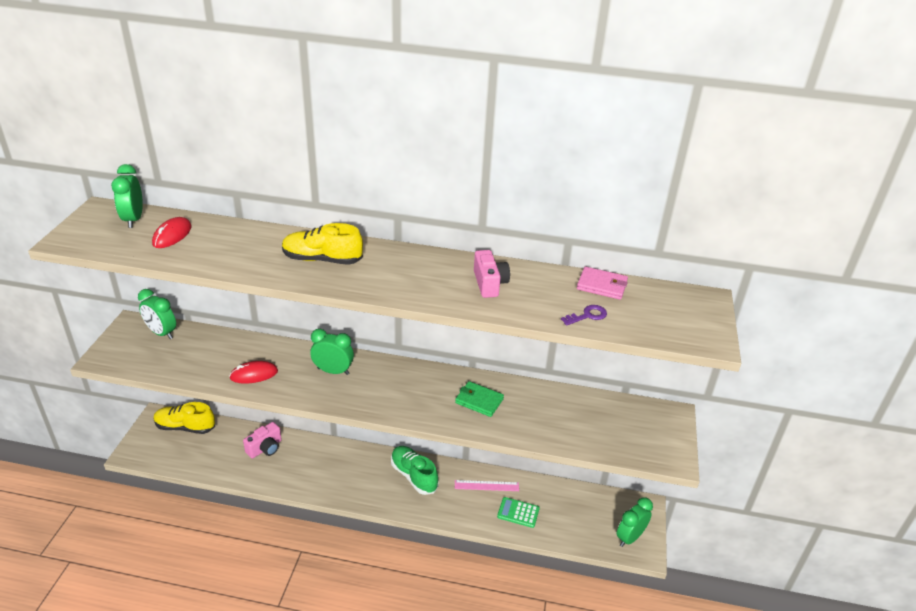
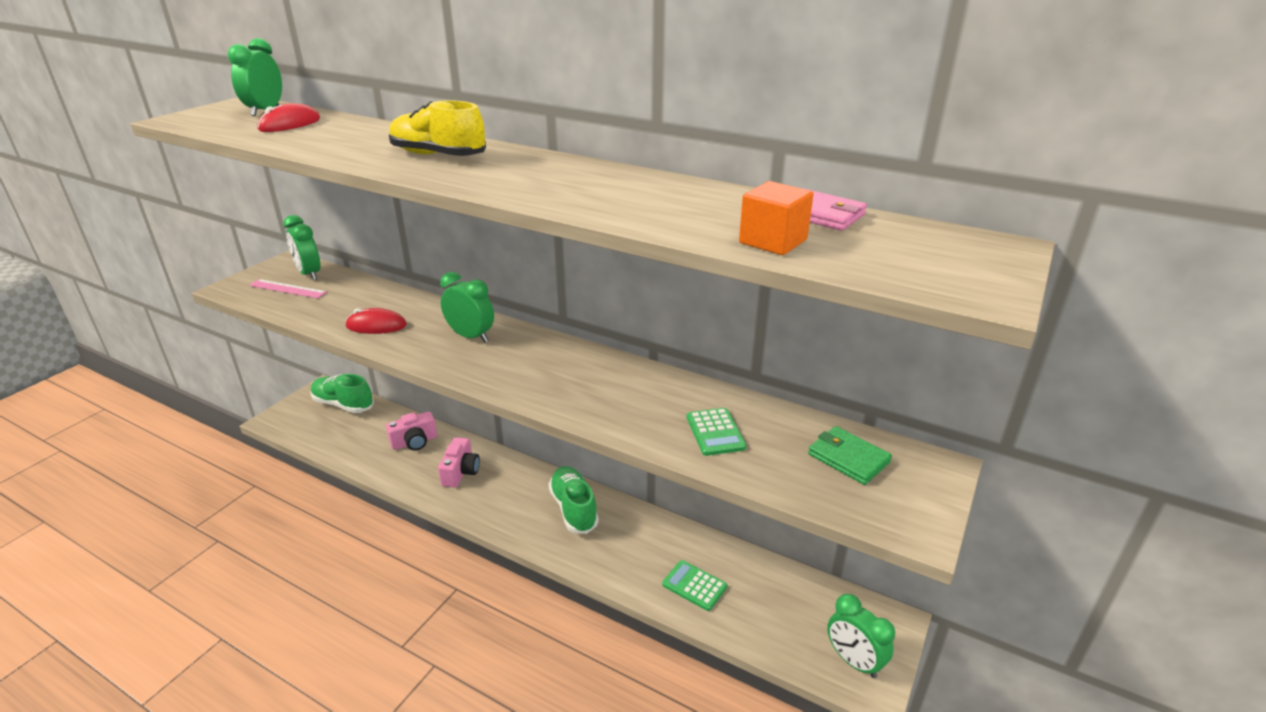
camera: 20 degrees right, 5 degrees down
(185, 427) = (343, 404): yellow shoe -> green shoe
(479, 401) = (640, 398): green wallet -> green wallet (848, 458)
(486, 486) = (664, 541): pink ruler -> pink ruler (287, 289)
(489, 284) = (643, 195): pink camera -> pink camera (461, 472)
(537, 417) = (715, 432): none -> green calculator
(587, 316) = (773, 241): purple key -> orange cube
(630, 537) = (853, 661): green clock -> green clock turned 105 degrees counterclockwise

